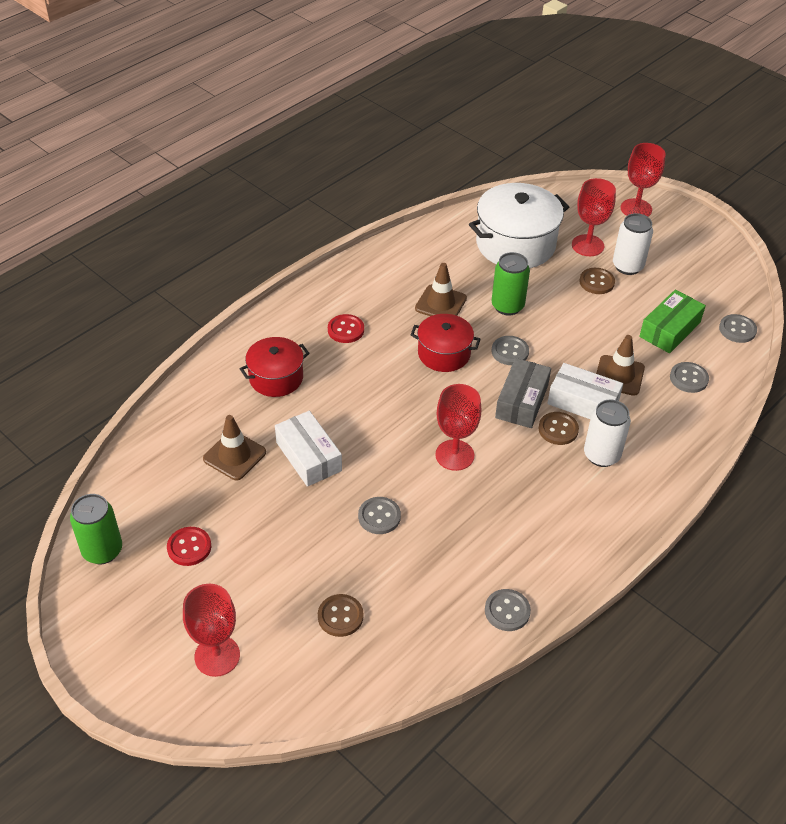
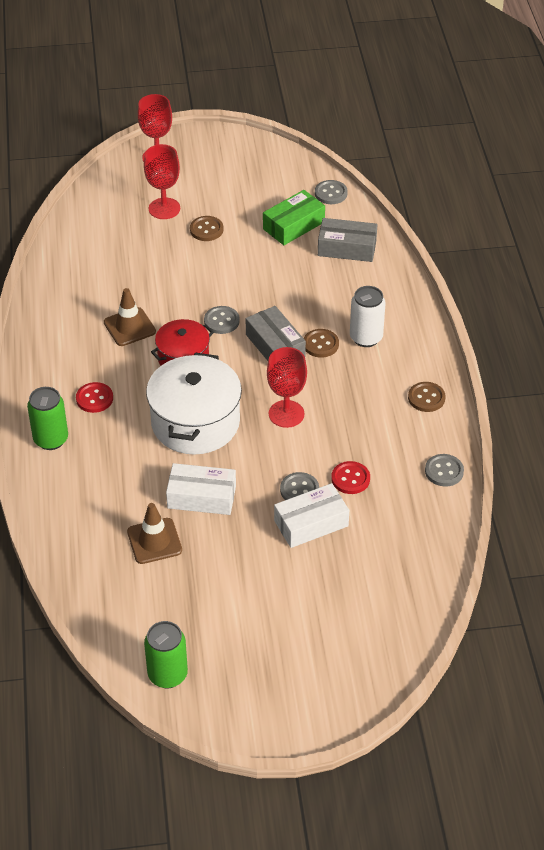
camera: 50 degrees left, 0 degrees up
(189, 547) = (218, 618): red button -> red button (350, 479)
(217, 656) = (333, 653): red goblet -> none
(276, 378) = (99, 470): red pot -> none
(340, 616) = (365, 563): brown button -> brown button (426, 398)
(507, 306) = (175, 292): green can -> green can (51, 439)
(515, 244) = (116, 245): white pot -> white pot (195, 422)
(583, 402) = (310, 315): white box -> white box (311, 523)
(619, 375) = (306, 280): brown traffic cone -> none
(627, 266) = (210, 203): white can -> none
(669, 329) = (293, 225): green box -> green box turned 60 degrees clockwise
(688, 378) = (347, 248): grey button -> grey box

